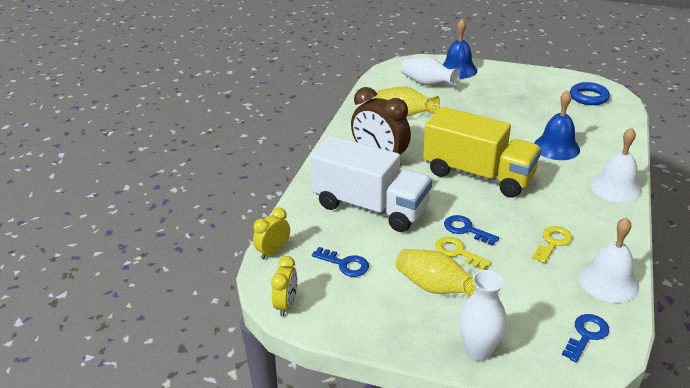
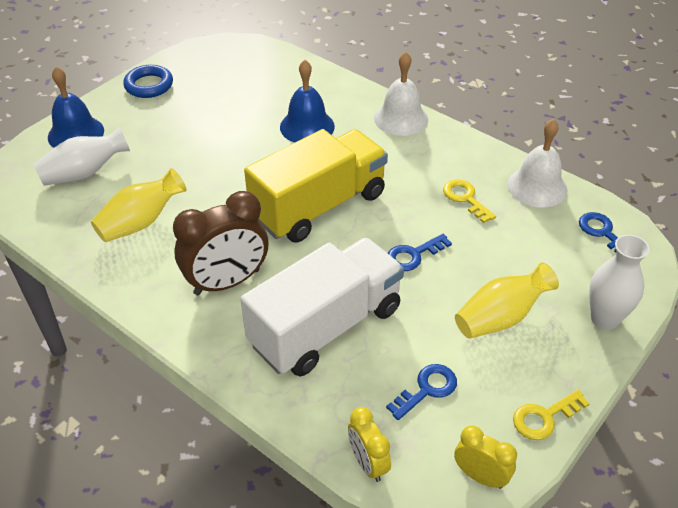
camera: 70 degrees left, 10 degrees up
(457, 252) = (449, 277): yellow key -> yellow key (544, 417)
(588, 97) = (230, 63): blue ring -> blue ring (149, 85)

